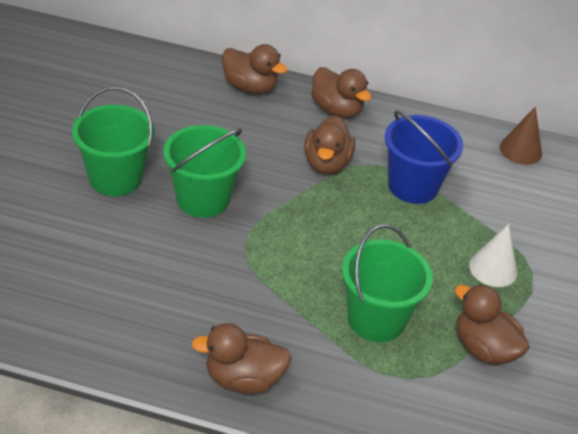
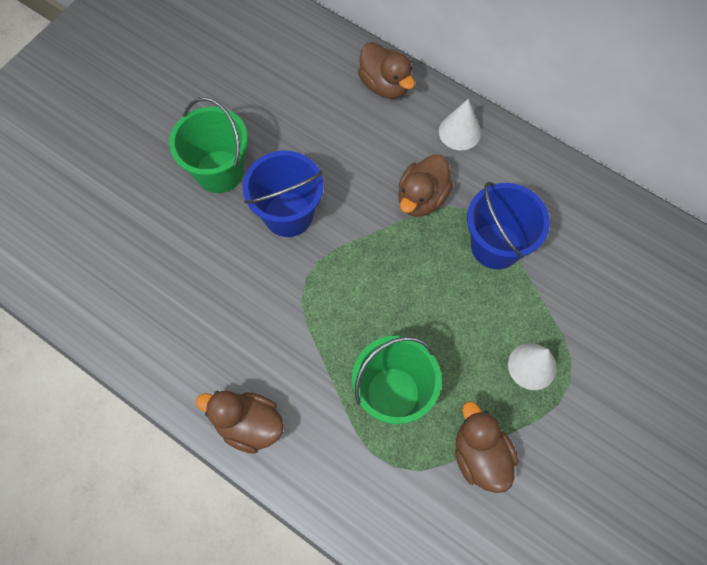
camera: 25 degrees right, 25 degrees up
(203, 199) = (288, 214): green bucket -> blue bucket
(336, 110) = (459, 132): brown duck -> white cone
(520, 150) = (630, 225): brown cone -> none

